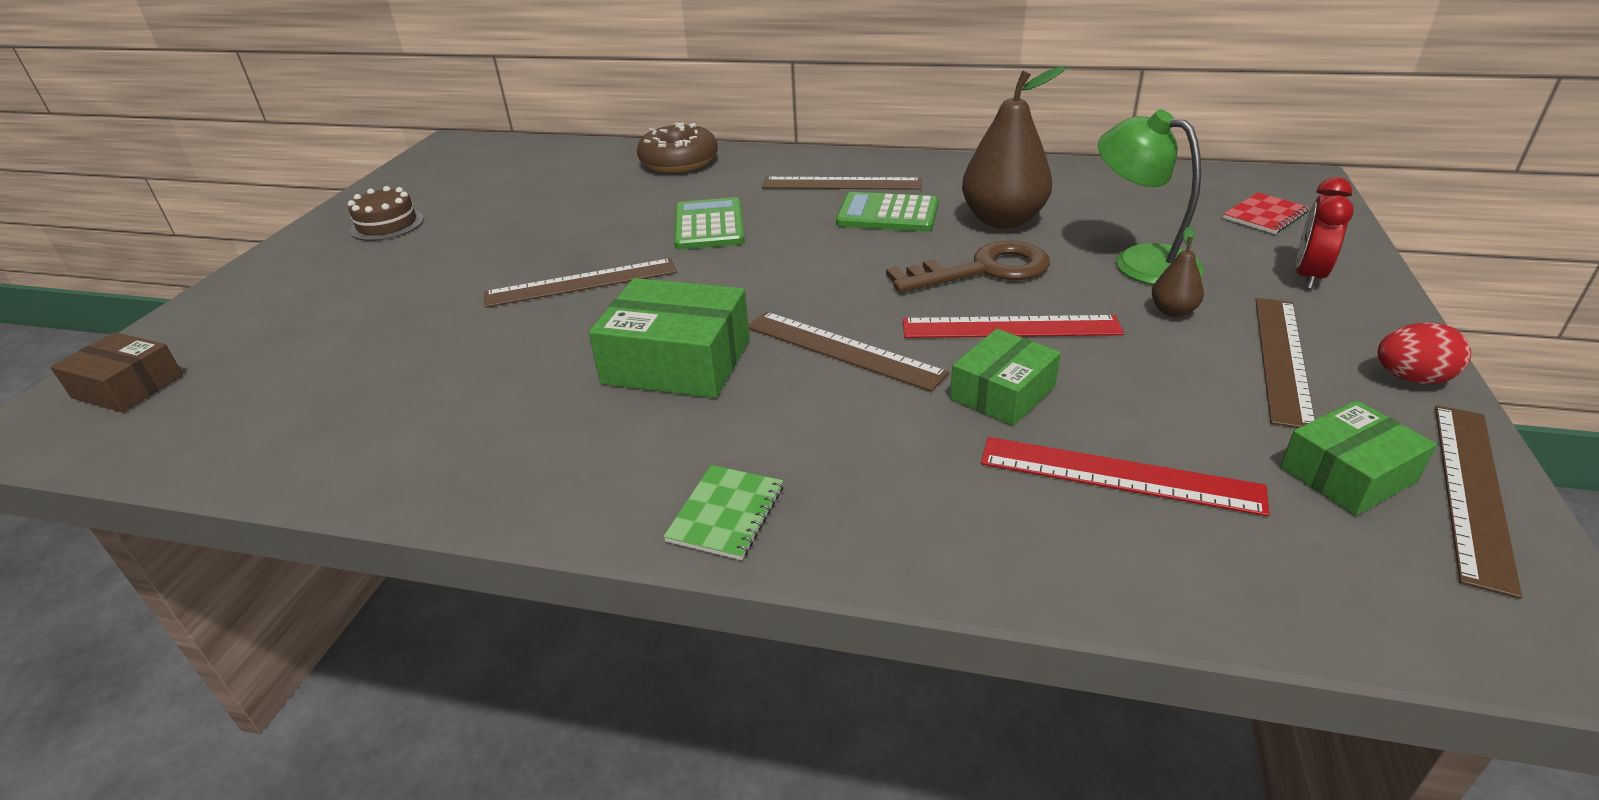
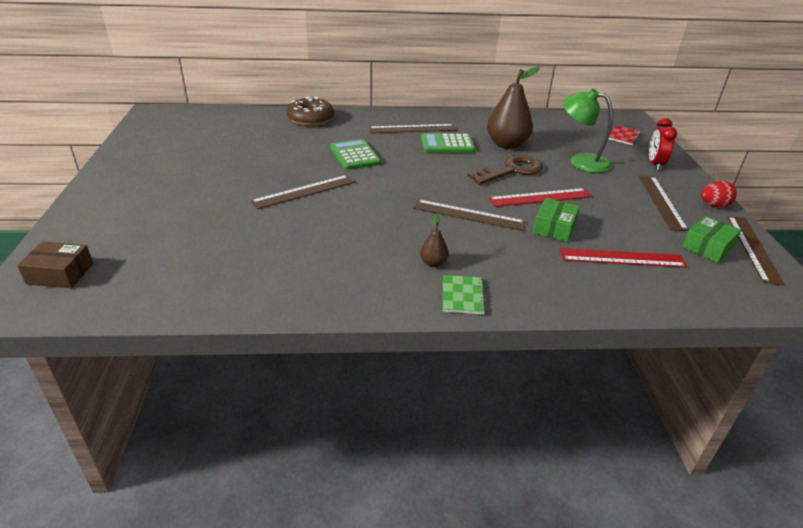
camera: 20 degrees left, 0 degrees up
(387, 225) = (152, 165): brown cake -> none
(677, 361) = (388, 228): green box -> none
(1173, 311) = (607, 184): brown pear -> brown pear (433, 263)

